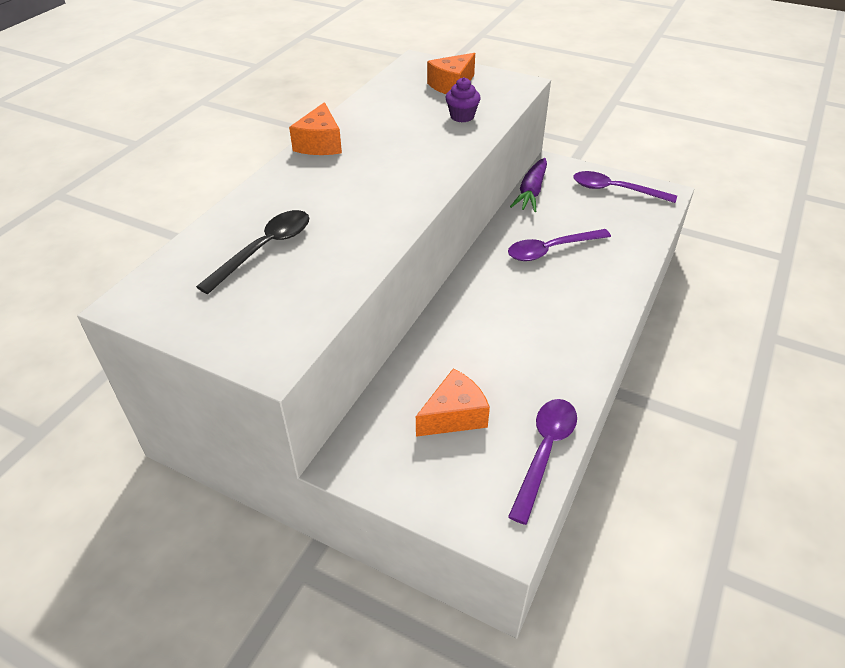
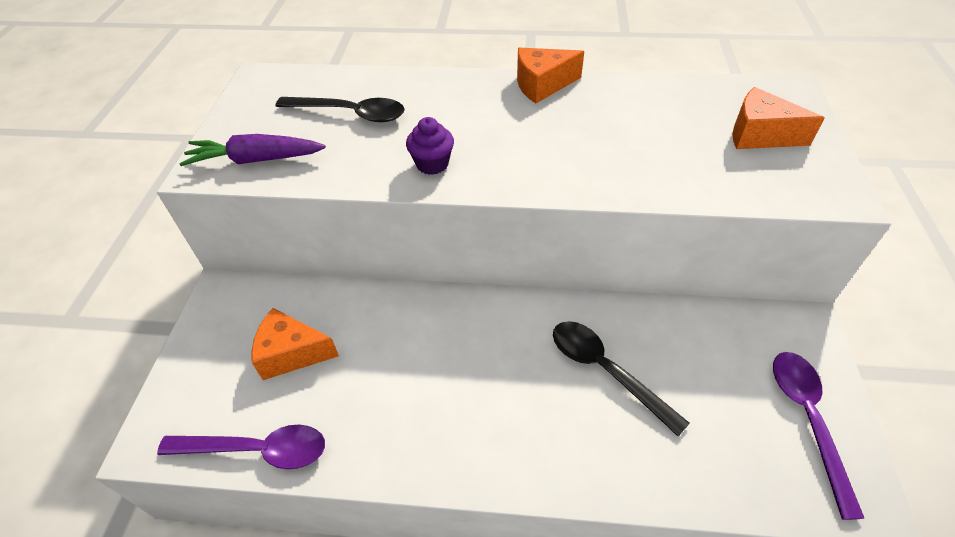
camera: 70 degrees right, 5 degrees up
(454, 415) = (292, 353): orange cheese -> orange cheese turned 150 degrees clockwise
(462, 116) = (690, 164): purple cupcake -> purple cupcake (432, 164)
(531, 192) = (716, 316): purple carrot -> purple carrot (255, 160)
(551, 250) = (606, 371): purple spoon -> black spoon

